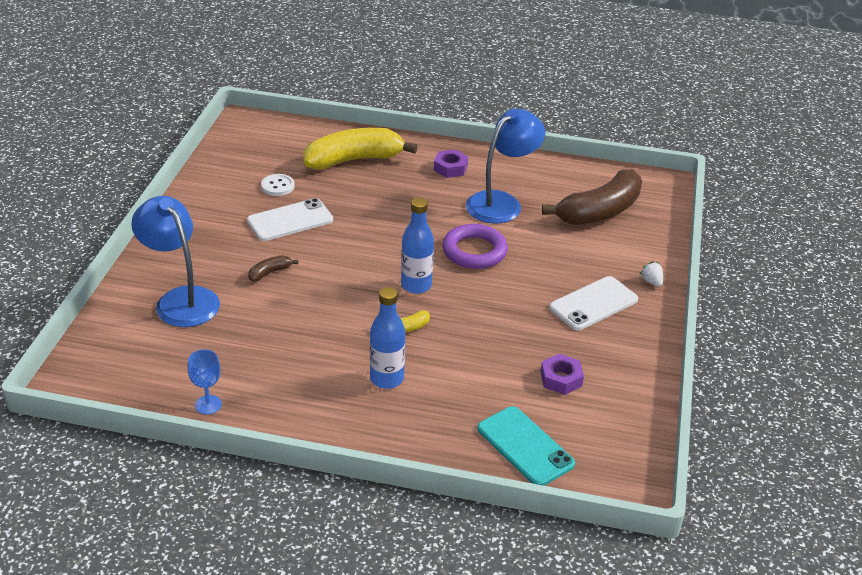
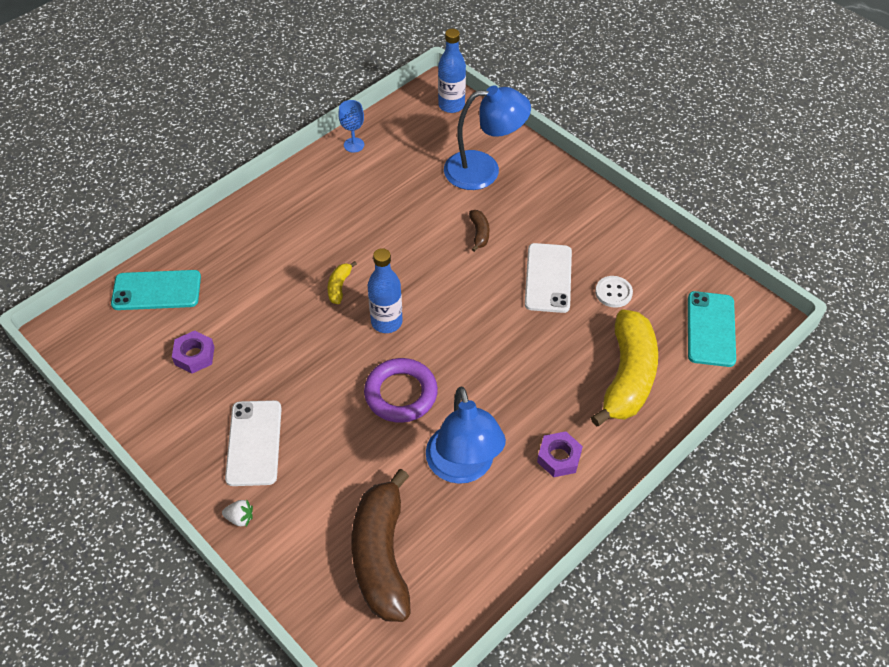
camera: 125 degrees right, 15 degrees up
(275, 138) = (711, 329): none -> turquoise phone
(386, 379) = (294, 247): blue bottle -> blue bottle (451, 105)

